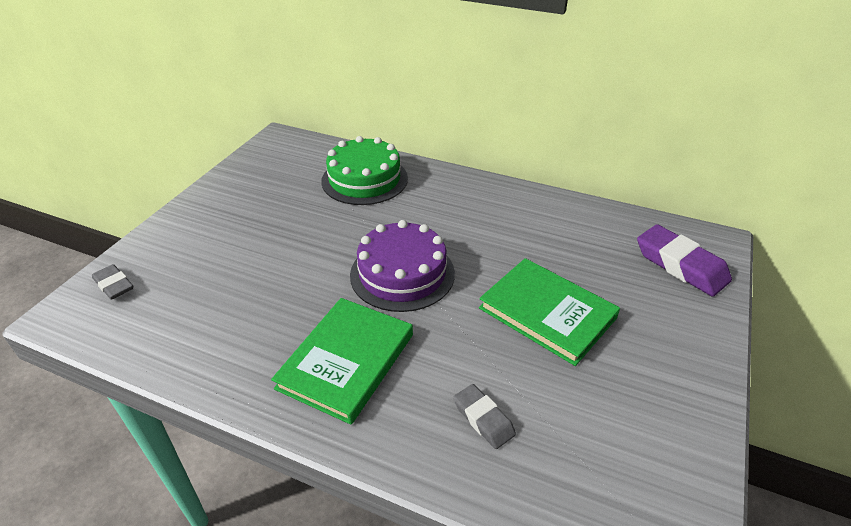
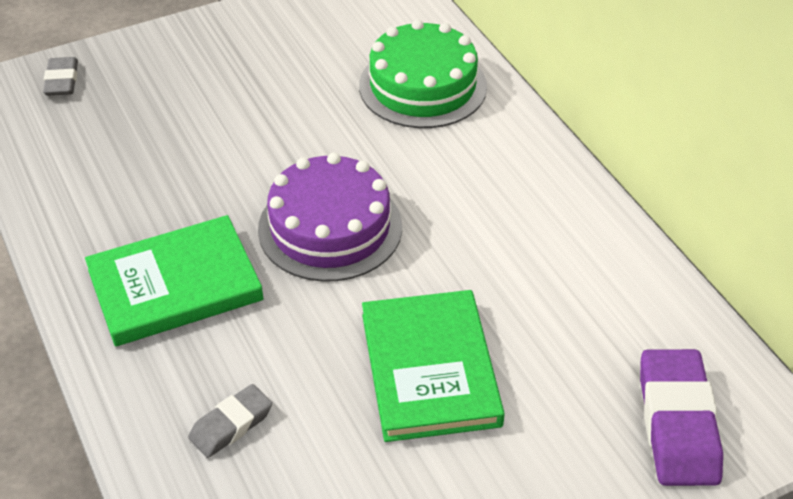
camera: 40 degrees right, 5 degrees up
(483, 419) = (231, 425): grey eraser -> grey eraser turned 45 degrees clockwise

